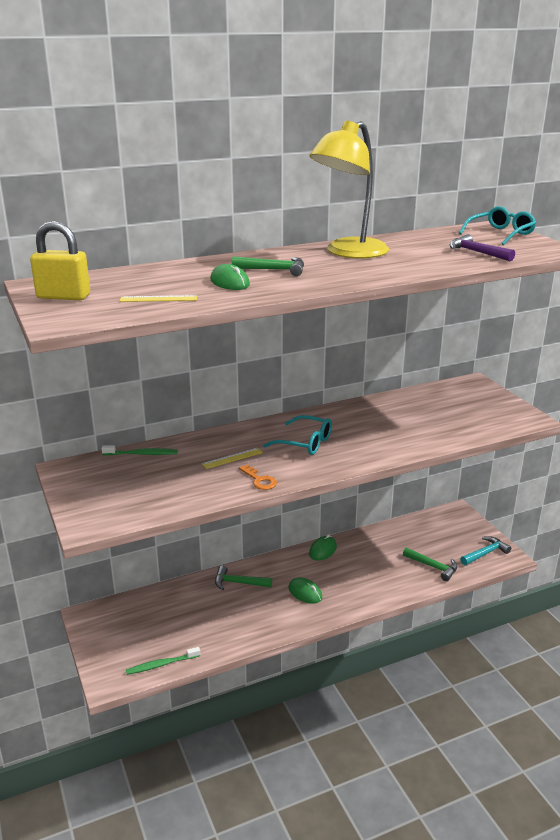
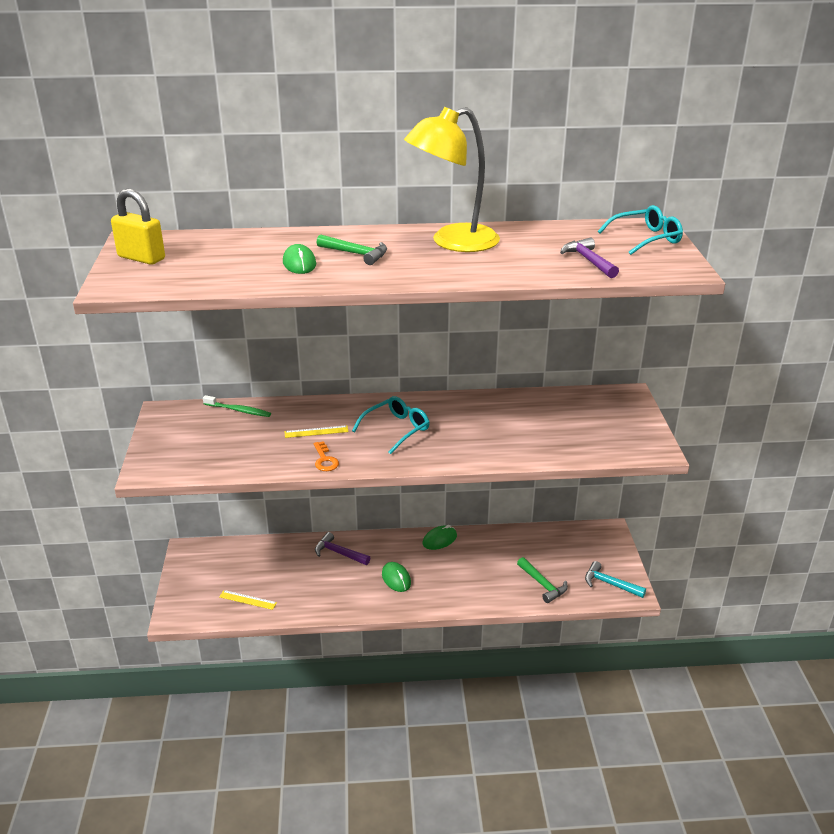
camera: 20 degrees right, 5 degrees up
(158, 299) = (218, 273): yellow ruler -> yellow ruler (248, 600)
(161, 664) = (227, 613): green toothbrush -> none
(238, 583) = (339, 553): green hammer -> purple hammer
(305, 443) = (396, 429): turquoise glasses -> turquoise glasses turned 90 degrees counterclockwise
(485, 553) = (609, 584): turquoise hammer -> turquoise hammer turned 135 degrees counterclockwise

